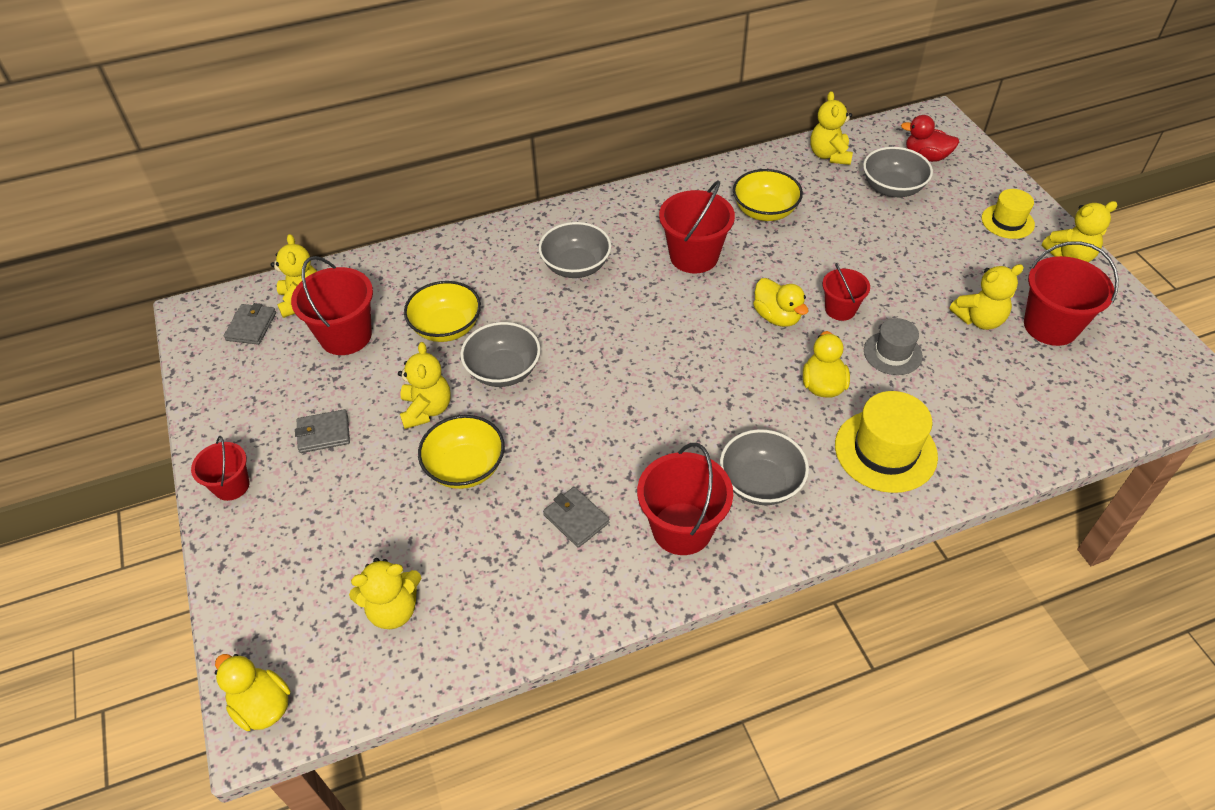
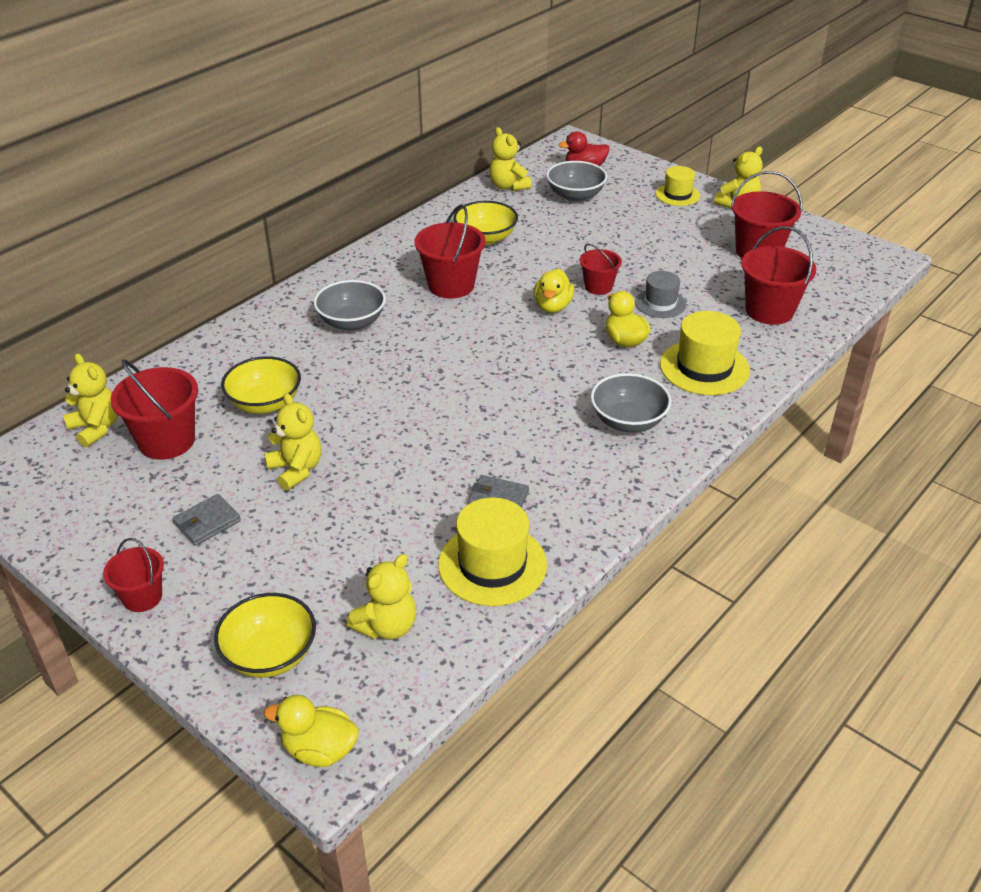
camera: 30 degrees left, 10 degrees down
(251, 326) = (56, 465): grey wallet -> none
(465, 467) = (369, 499): yellow bowl -> yellow bowl (270, 654)
(503, 370) = (346, 417): grey bowl -> none
(523, 588) = (492, 564): none -> yellow hat
(682, 528) = (591, 473): red bucket -> red bucket (769, 310)
(777, 317) = (552, 306): yellow duck -> yellow duck turned 75 degrees clockwise
(979, 319) = (706, 262): yellow teddy bear -> none

